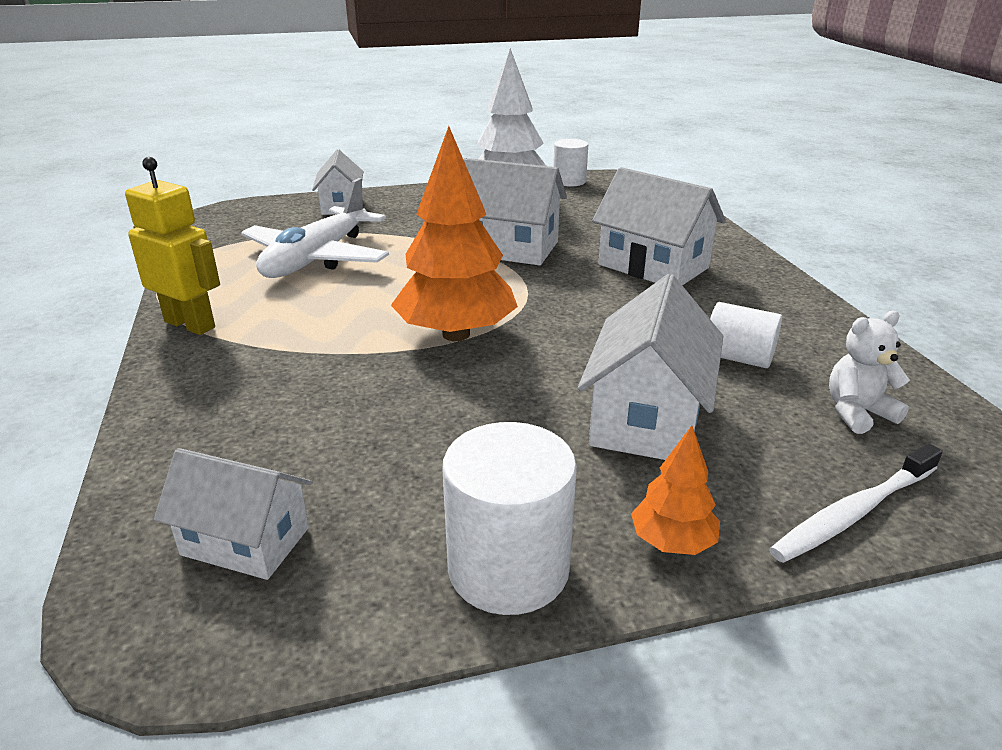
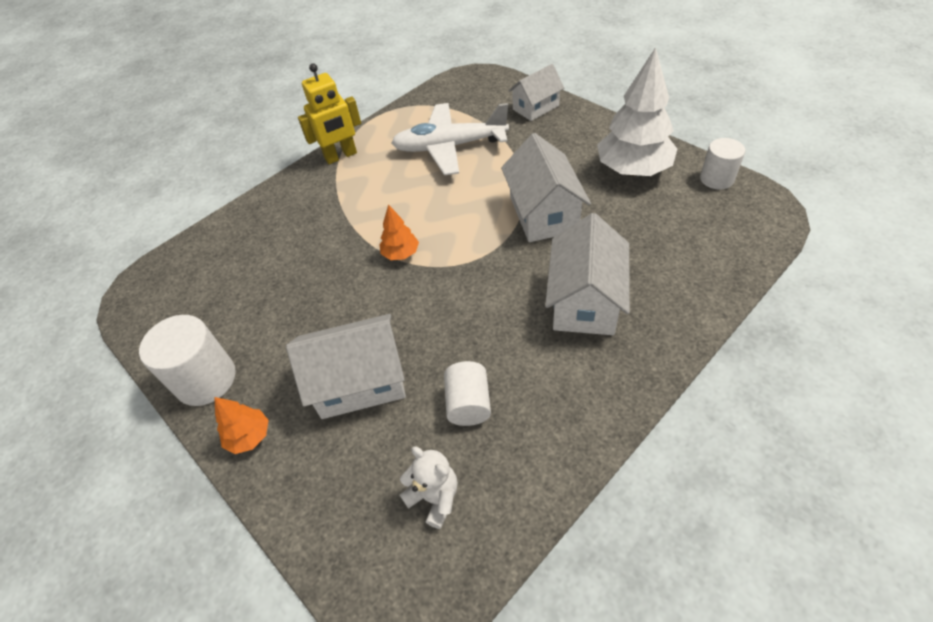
camera: 65 degrees right, 20 degrees up
(190, 324) = (341, 156): yellow robot -> yellow robot turned 60 degrees clockwise
(245, 541) = (190, 285): white house -> none
(456, 334) = (401, 254): orange tree -> orange tree, size x0.48
(852, 513) = (312, 518): white toothbrush -> none

